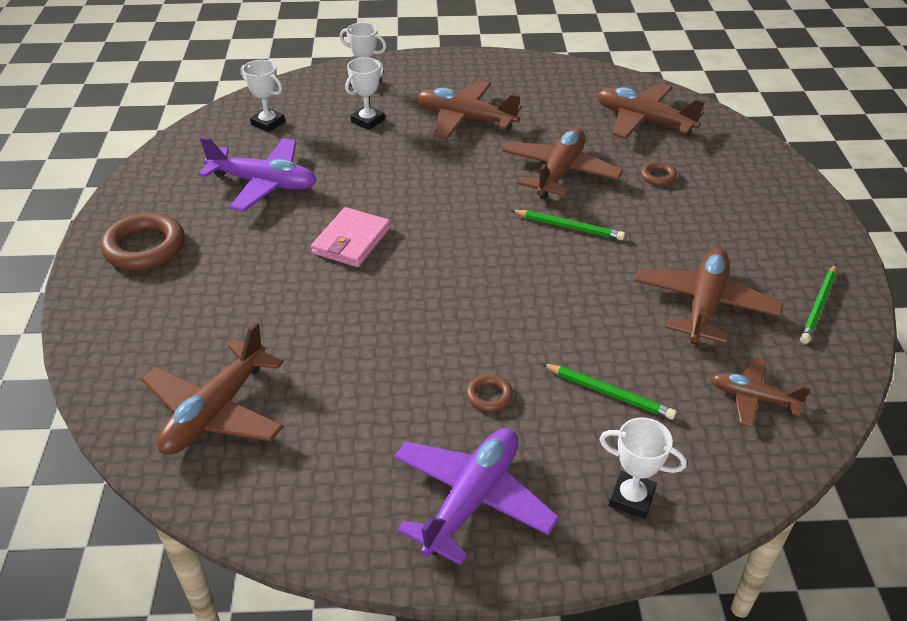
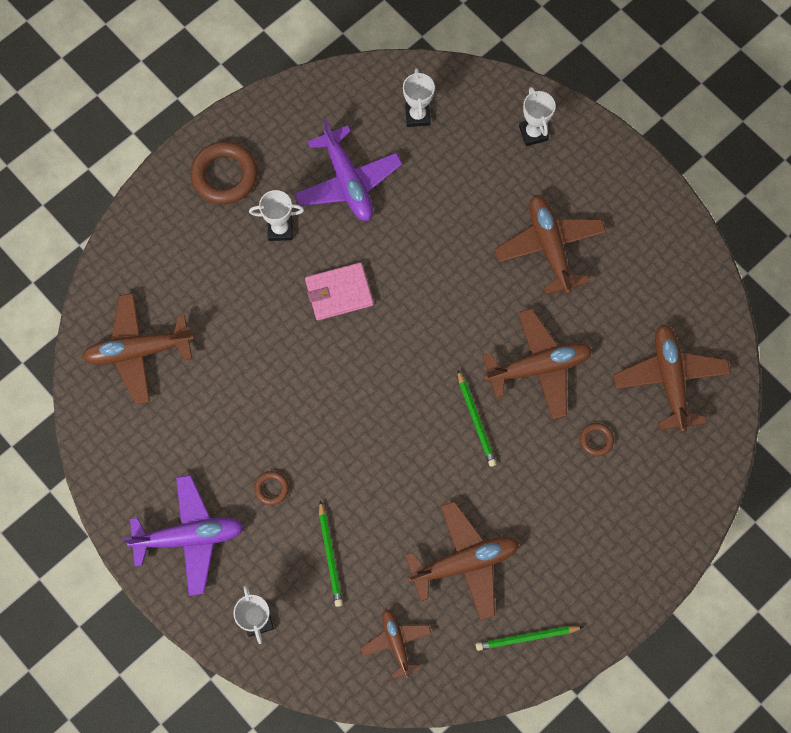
camera: 50 degrees right, 30 degrees up
(367, 121) = (483, 180): white trophy -> white trophy (280, 229)

